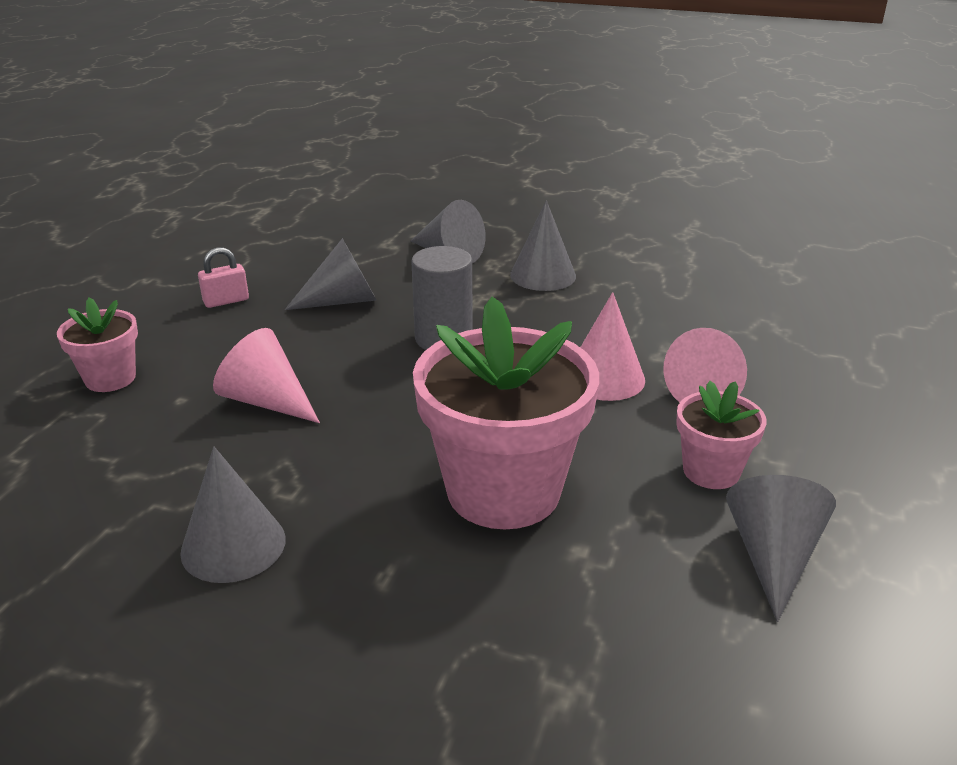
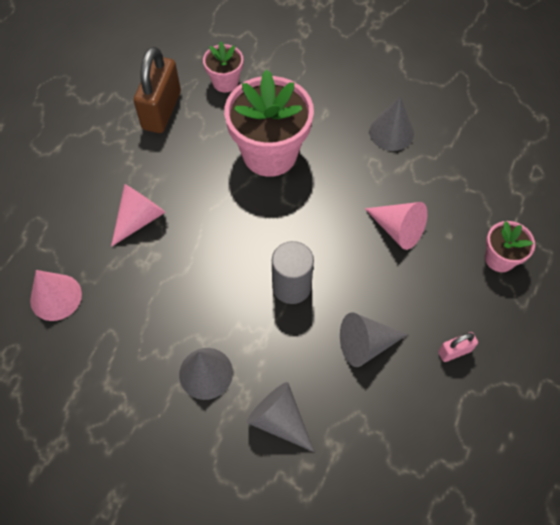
camera: 175 degrees left, 30 degrees up
(604, 378) = (196, 236): pink cone -> pink cone (56, 297)
(711, 471) = (166, 159): pink flower pot -> pink flower pot (225, 82)
(772, 557) = (162, 111): grey cone -> brown padlock

